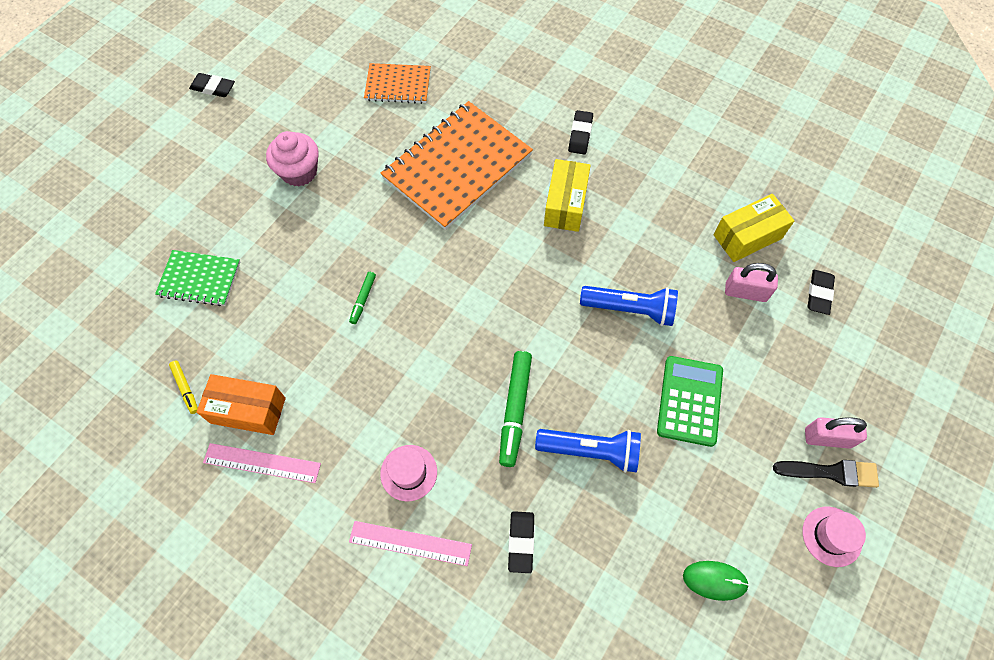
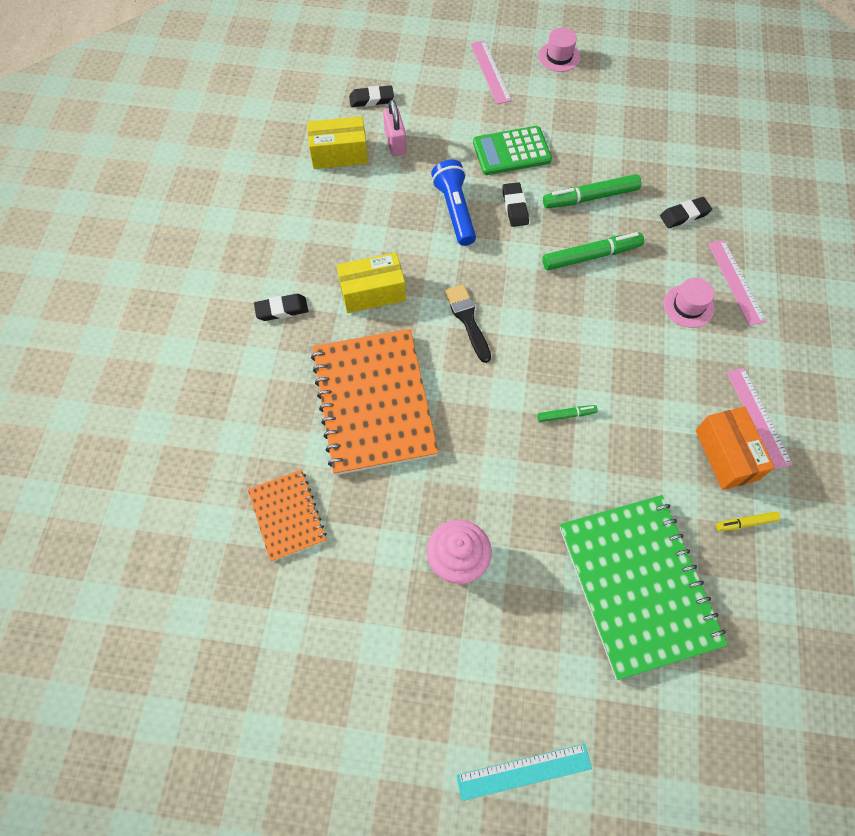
camera: 115 degrees left, 0 degrees up
(145, 152) = (524, 771): none -> turquoise ruler
(185, 388) = (746, 523): yellow marker -> yellow marker turned 135 degrees counterclockwise
(199, 279) = (638, 585): green notebook -> green notebook, size x1.90
(213, 88) = (386, 748): black eraser -> black eraser (514, 207)
(457, 167) = (373, 402): orange notebook -> orange notebook turned 60 degrees clockwise
(590, 451) = (590, 197): blue flashlight -> green marker
(714, 580) = (630, 105): green mouse -> none
(747, 236) = (339, 154): yellow box -> yellow box turned 45 degrees counterclockwise
(827, 438) = (490, 72): pink padlock -> pink ruler
(831, 472) = (515, 65): black brush -> black brush (467, 320)

